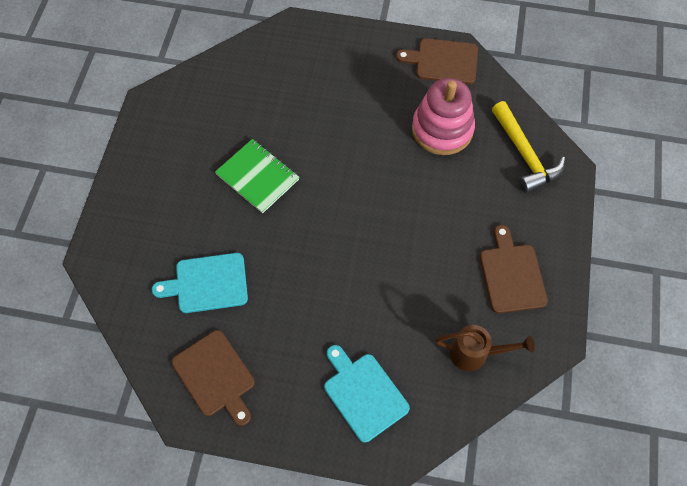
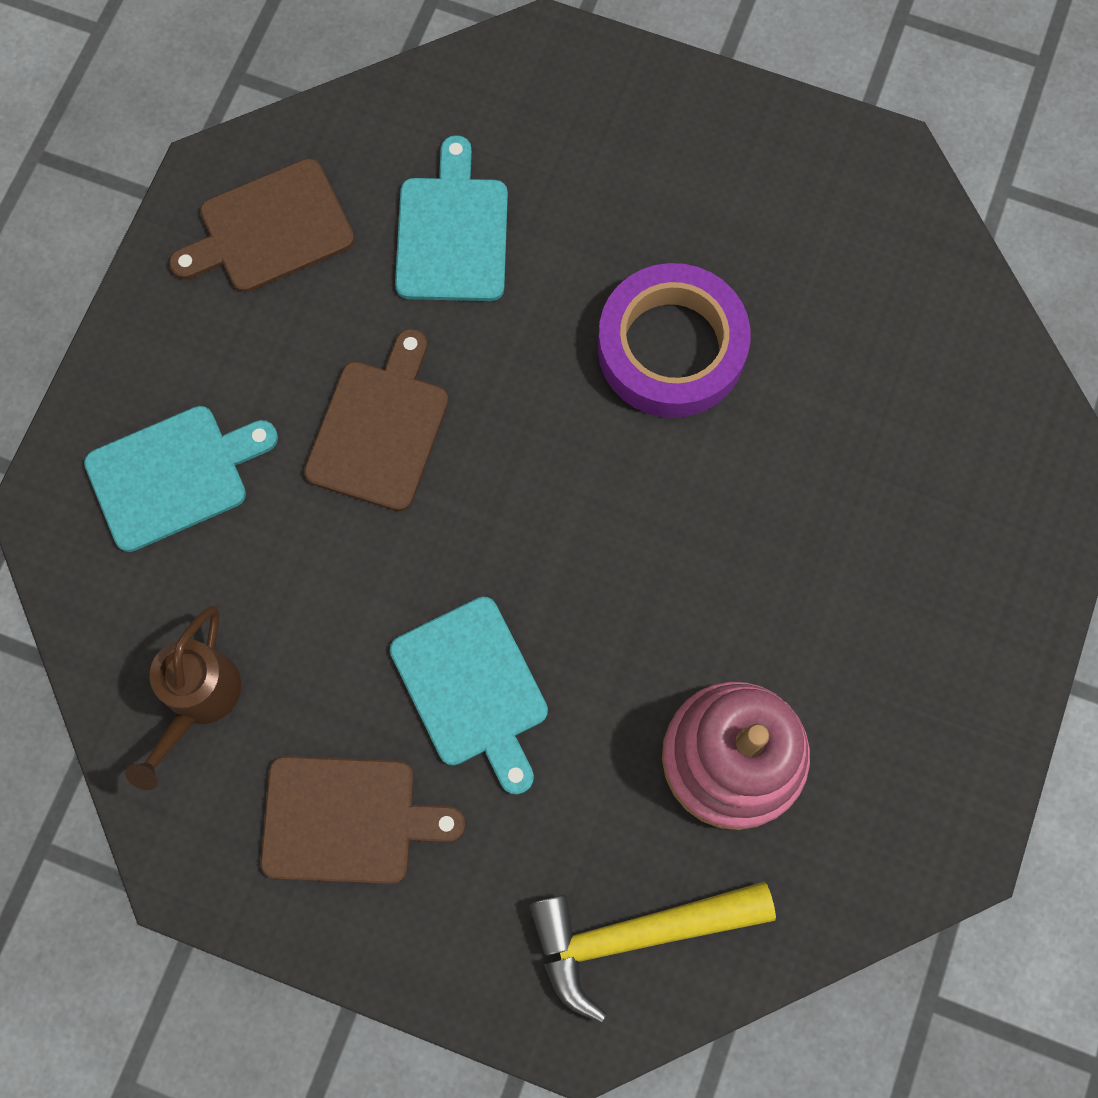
camera: 100 degrees right, 10 degrees up
(257, 177) = (671, 348): green notebook -> purple tape
(438, 233) = (472, 689): none -> turquoise cutting board
(443, 61) = (928, 805): brown cutting board -> brown cutting board (380, 428)

